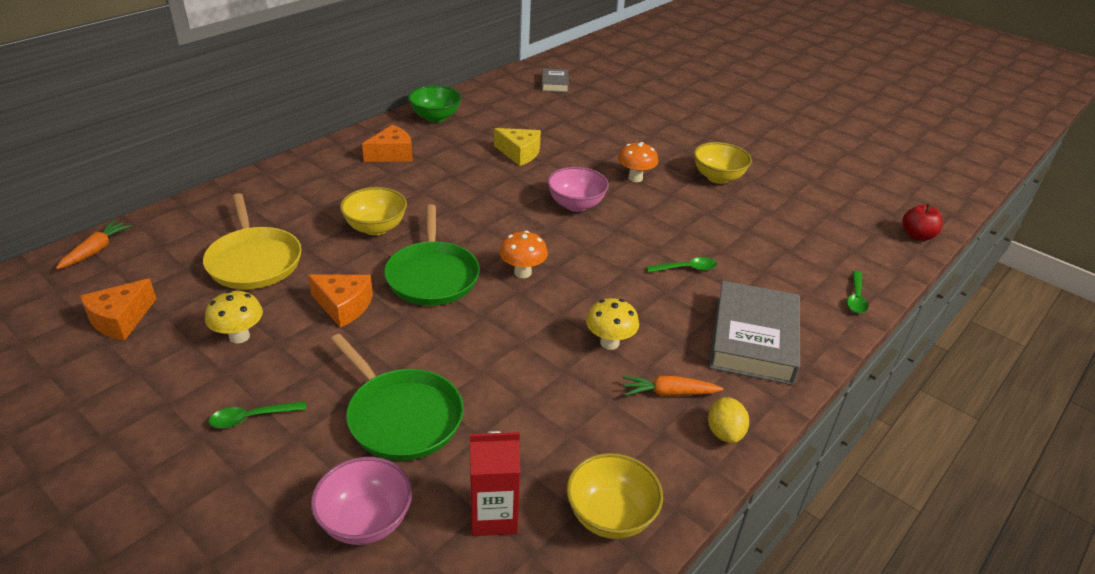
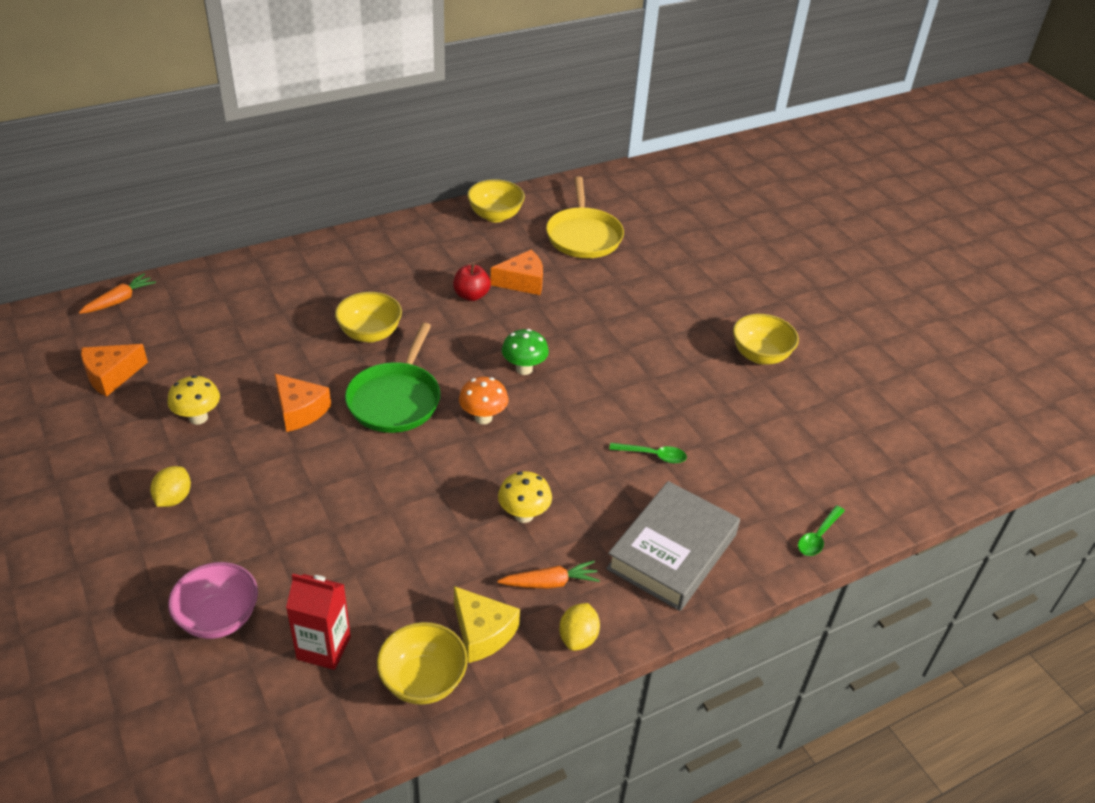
camera: 20 degrees right, 5 degrees up
(252, 418) = (174, 498): green spoon -> yellow lemon
(254, 261) = (244, 343): yellow pan -> yellow pan (583, 235)
(392, 154) = (428, 252): orange cheese -> orange cheese (522, 282)
(401, 416) = (295, 533): green pan -> none
(435, 117) = (495, 216): green bowl -> yellow bowl
(519, 153) = (558, 278): yellow cheese -> yellow cheese (482, 632)
(534, 226) = (524, 369): none -> green mushroom
(554, 84) = (648, 196): grey book -> none
(576, 205) = (582, 353): pink bowl -> none
(635, 178) = (665, 335): orange mushroom -> none
(669, 393) = (549, 583): orange carrot -> orange carrot turned 150 degrees clockwise
(917, 236) = (948, 483): red apple -> red apple (471, 295)

